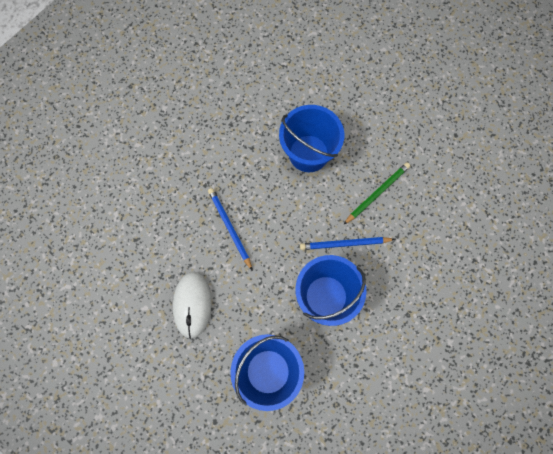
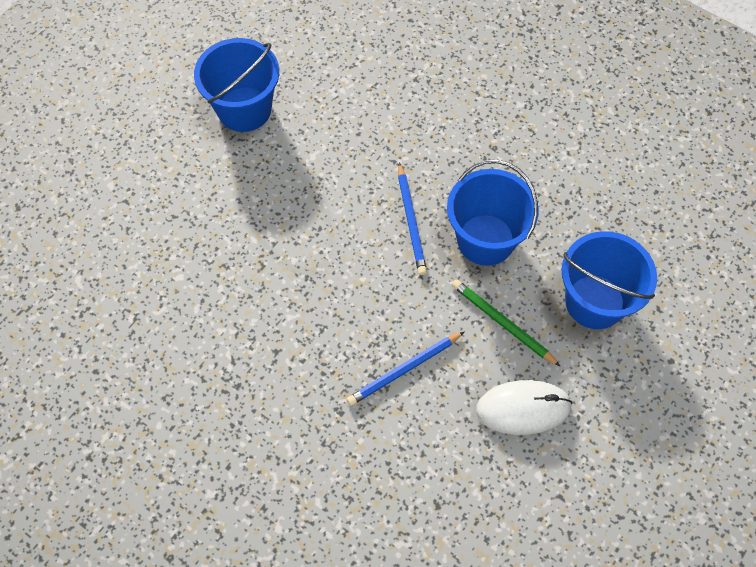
camera: 95 degrees left, 10 degrees down
(308, 153) = (281, 273): blue bucket -> blue bucket (244, 109)
(377, 193) = (335, 186): green pencil -> green pencil (502, 323)

